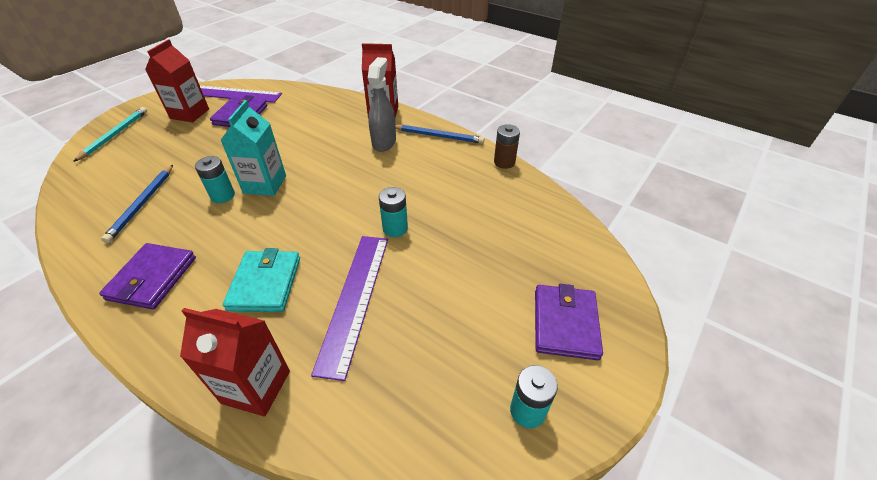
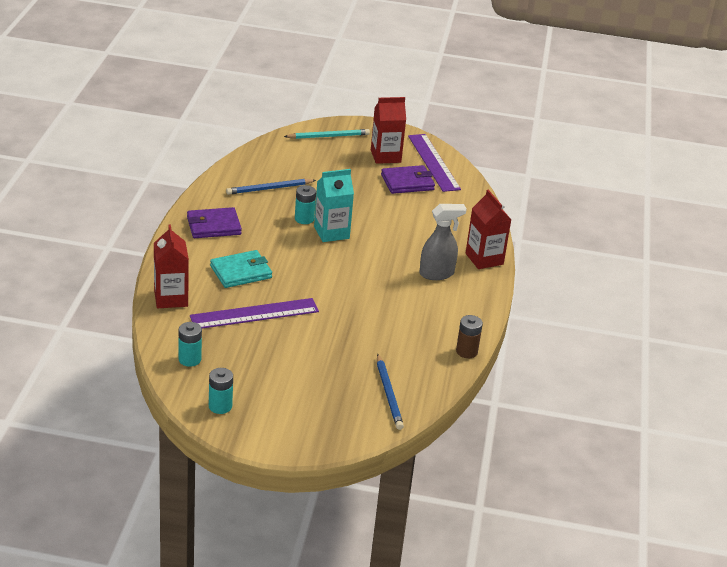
camera: 60 degrees right, 10 degrees down
(395, 228) = (333, 312): turquoise battery -> turquoise battery (189, 359)
(438, 136) = (474, 302): blue pencil -> blue pencil (389, 394)
(565, 323) = (298, 414): purple wallet -> none

